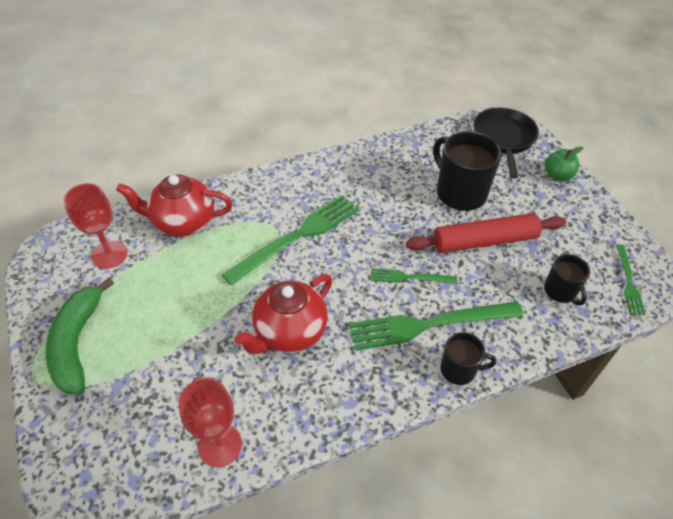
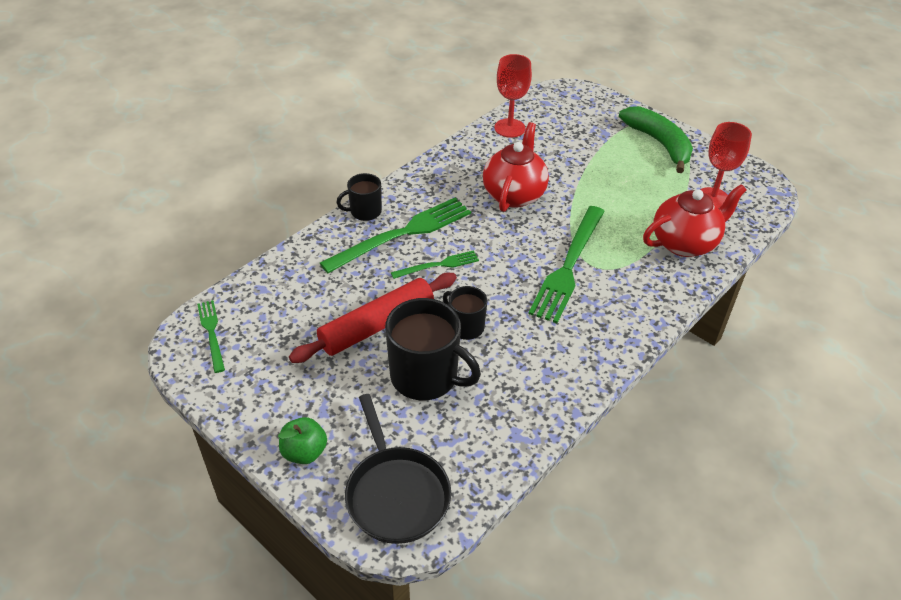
camera: 155 degrees right, 5 degrees down
(560, 291) = (285, 300): black mug -> black mug (465, 326)

